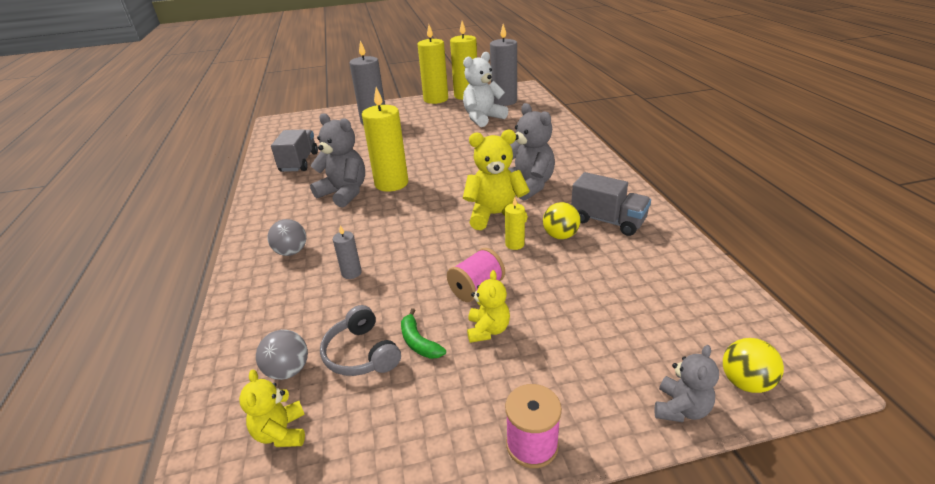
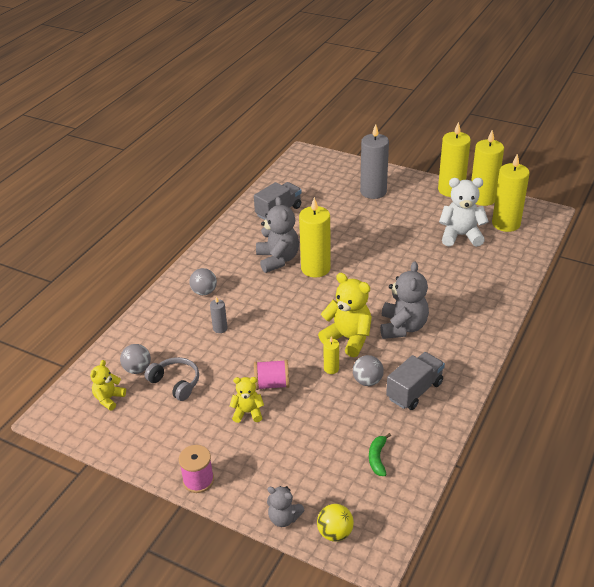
camera: 40 degrees right, 5 degrees up
(361, 354) = (176, 383): grey headphones -> grey headphones turned 120 degrees clockwise
(419, 342) = (207, 395): green banana -> green banana (377, 458)
(488, 330) = (248, 412): yellow teddy bear -> yellow teddy bear turned 135 degrees counterclockwise
(504, 101) = (506, 224): grey candle -> yellow candle
(560, 236) = (367, 381): yellow ball -> grey ball
(608, 221) = (414, 391): grey truck -> grey truck turned 120 degrees counterclockwise
(680, 408) = (284, 518): grey teddy bear -> grey teddy bear turned 45 degrees clockwise

